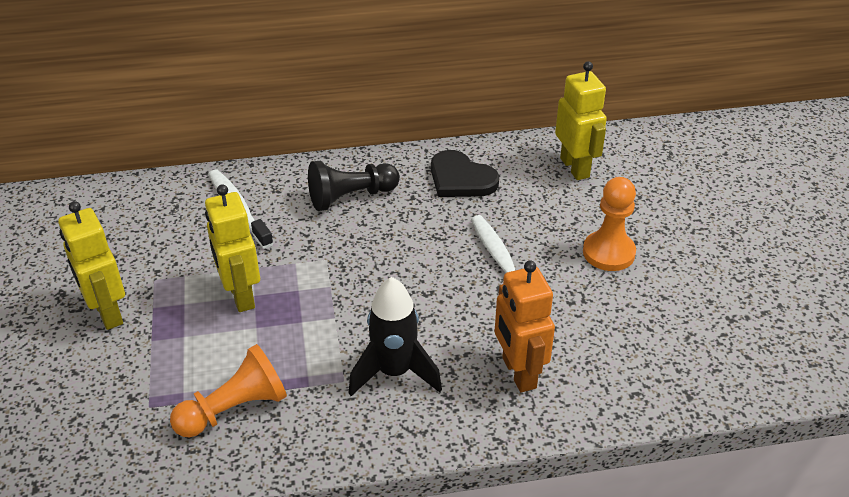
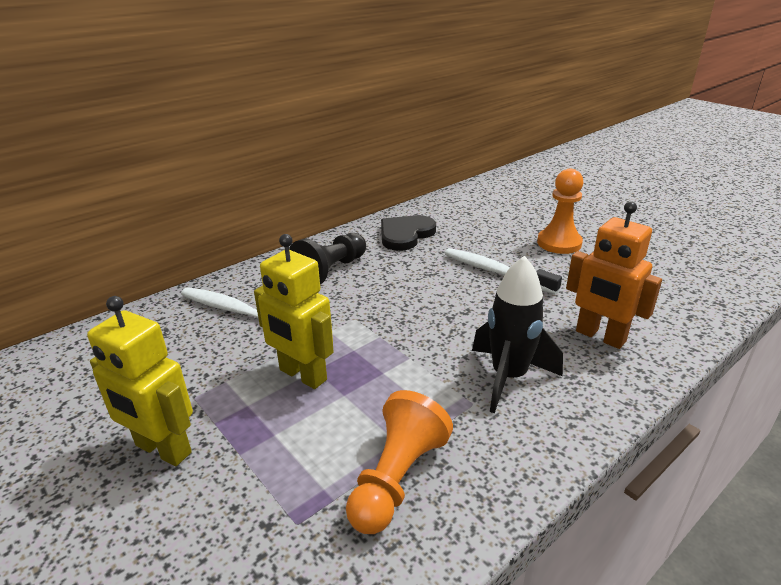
camera: 30 degrees left, 10 degrees down
(461, 179) = (405, 234): black heart -> black heart turned 120 degrees clockwise
(575, 167) = (476, 206): yellow robot -> none

